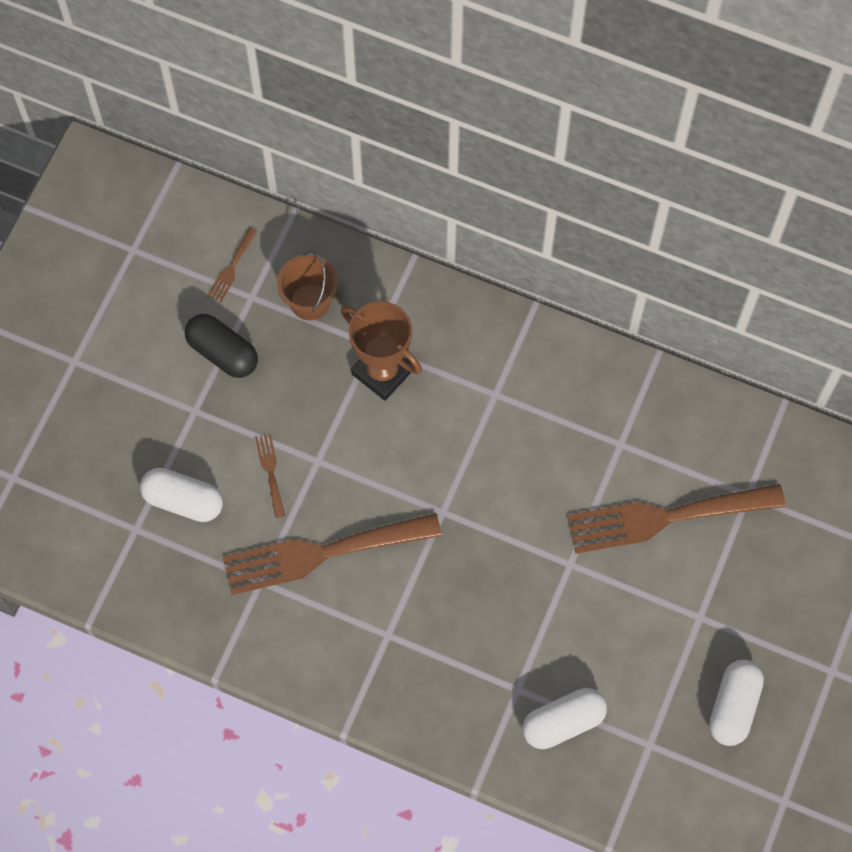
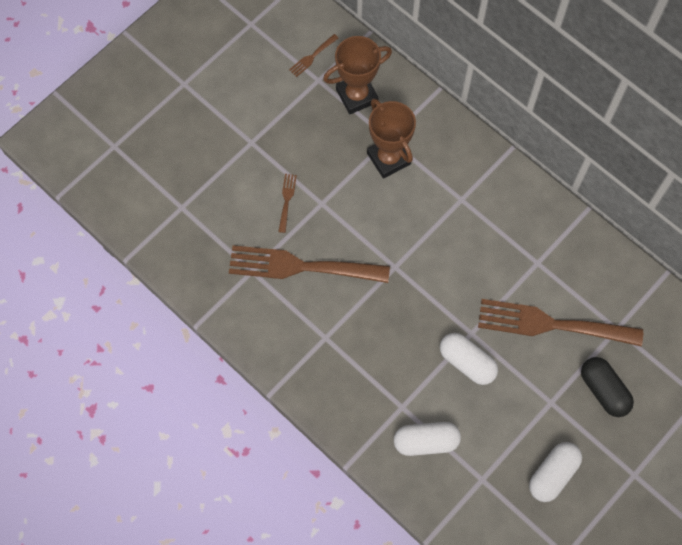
camera: 20 degrees right, 0 degrees up
(183, 501) = (220, 199): white capsule -> white capsule (467, 362)
(223, 352) = (285, 110): black capsule -> black capsule (603, 390)
(310, 301) = (356, 96): brown bucket -> brown trophy

